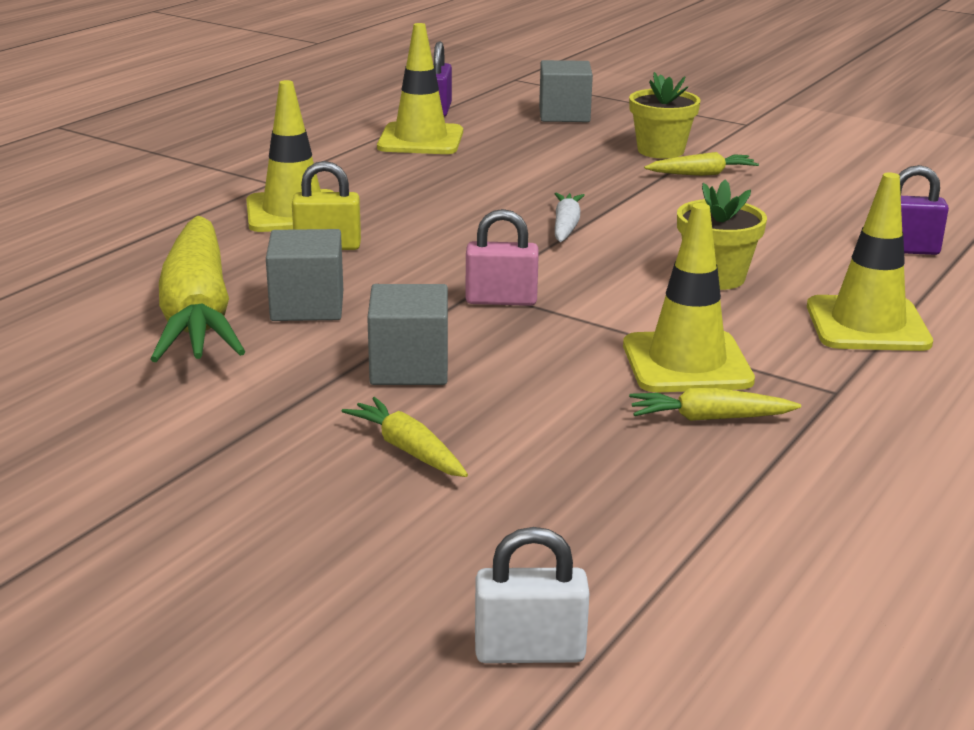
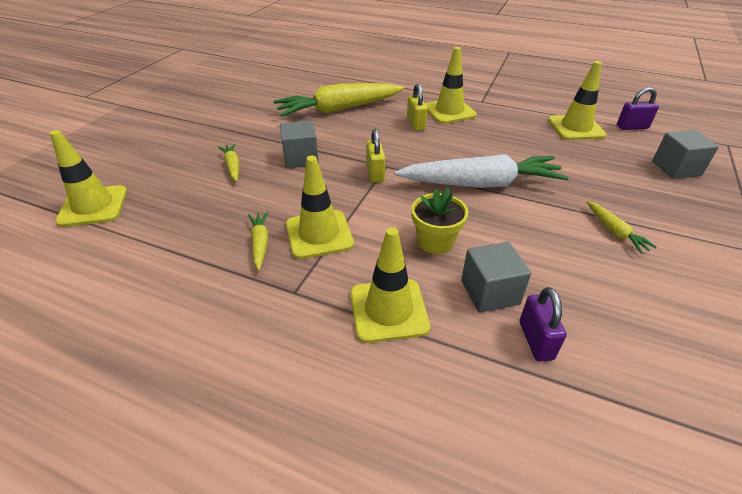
camera: 80 degrees right, 15 degrees up
(307, 306) = (352, 129): grey cube -> grey cube (490, 292)
(407, 449) = (232, 166): yellow carrot -> yellow carrot turned 60 degrees counterclockwise
(501, 300) = (375, 173): pink padlock -> yellow padlock
(529, 651) = (93, 206): white padlock -> yellow traffic cone
(566, 226) = (481, 184): white carrot -> white carrot, size x2.28
(660, 150) = (645, 211): yellow flower pot -> none

